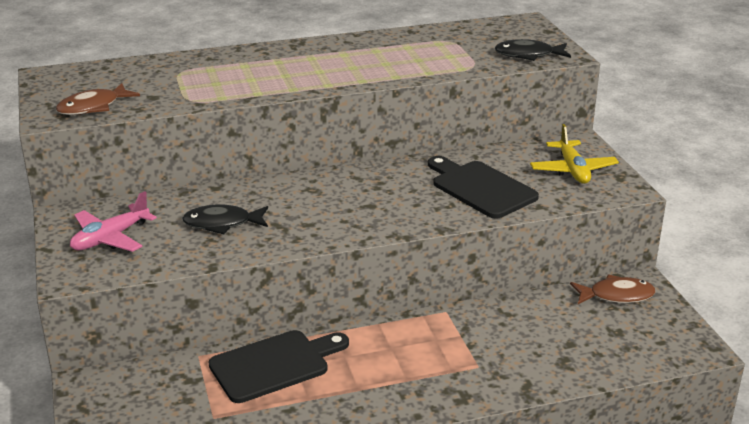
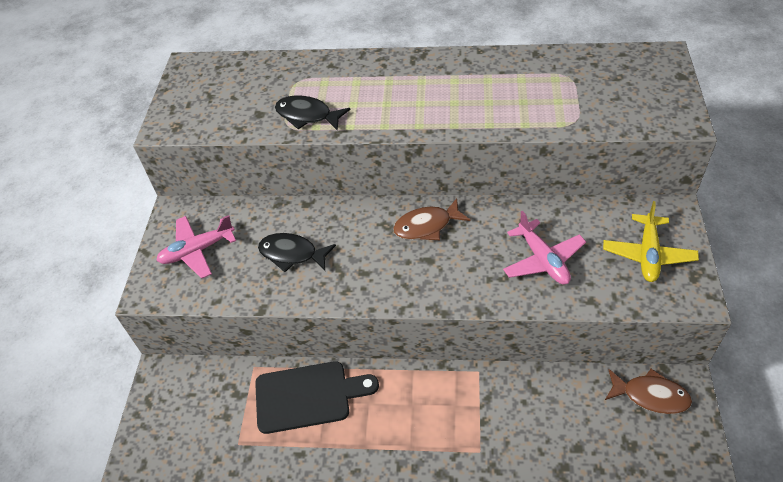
camera: 25 degrees right, 20 degrees up
(93, 107) = (204, 119): brown fish -> brown fish (427, 226)
(480, 188) = (543, 260): black cutting board -> pink plane
(528, 55) = (641, 114): black fish -> black fish (307, 115)

